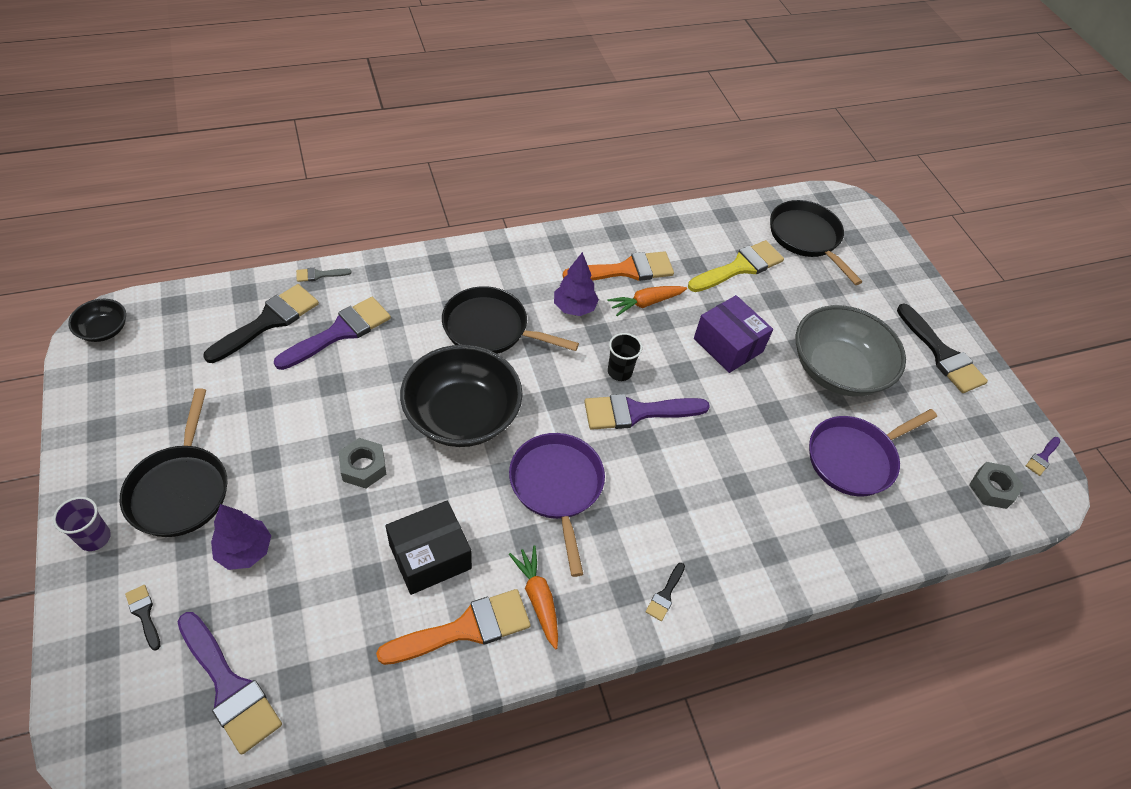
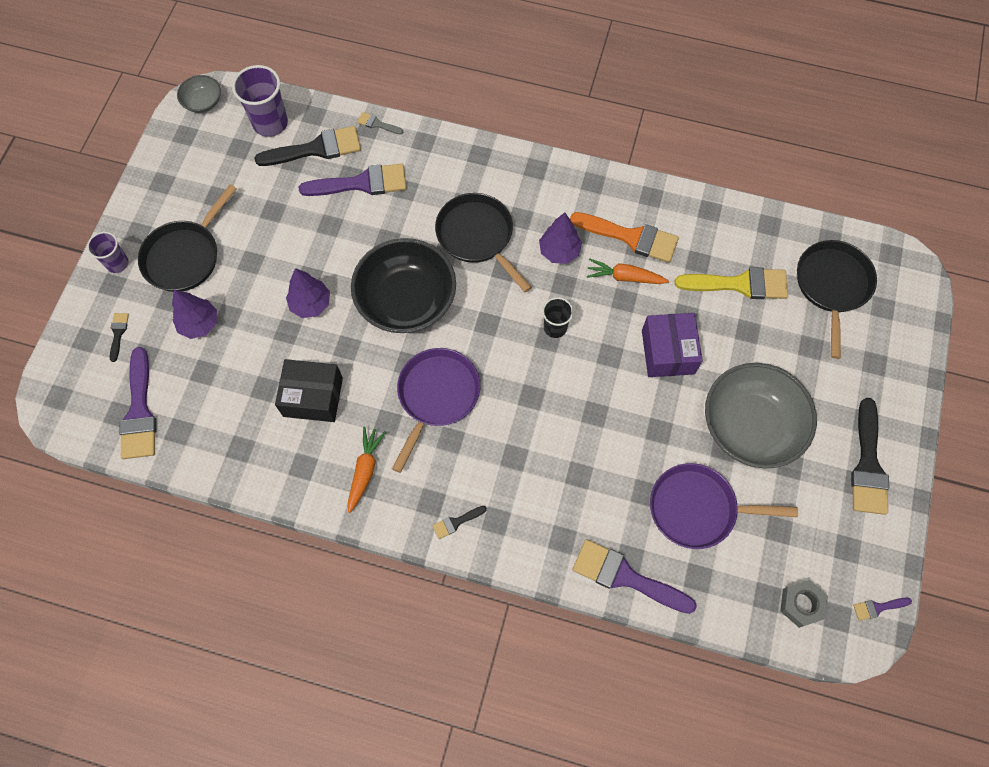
camera: 40 degrees right, 15 degrees up
(103, 330) = (203, 102): black bowl -> grey bowl
(199, 319) = (270, 123): none -> purple cup
(363, 467) = (310, 304): grey nut -> purple tree
(465, 628) = (303, 461): orange brush -> none
(637, 412) = (543, 369): purple brush -> purple brush (625, 576)

